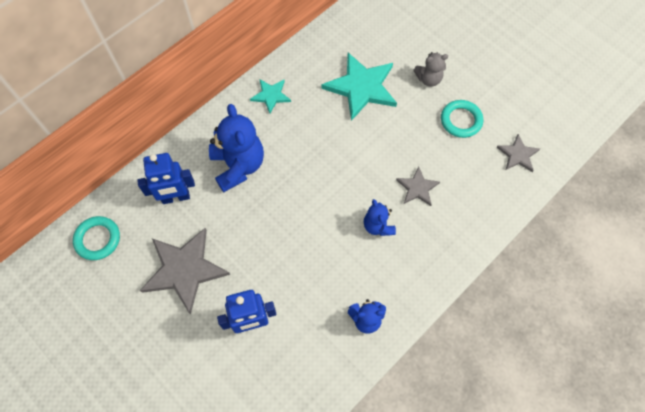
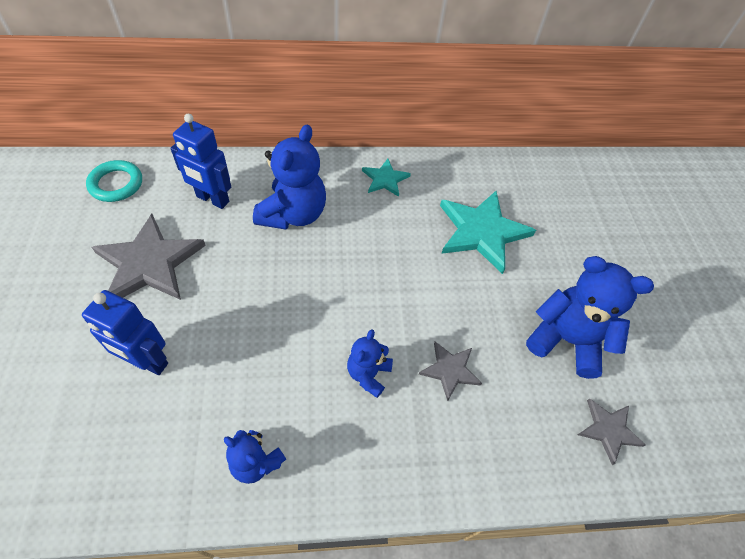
camera: 35 degrees right, 10 degrees down
(428, 79) = (564, 273): grey teddy bear -> none
(461, 120) = (566, 340): turquoise ring -> blue teddy bear

